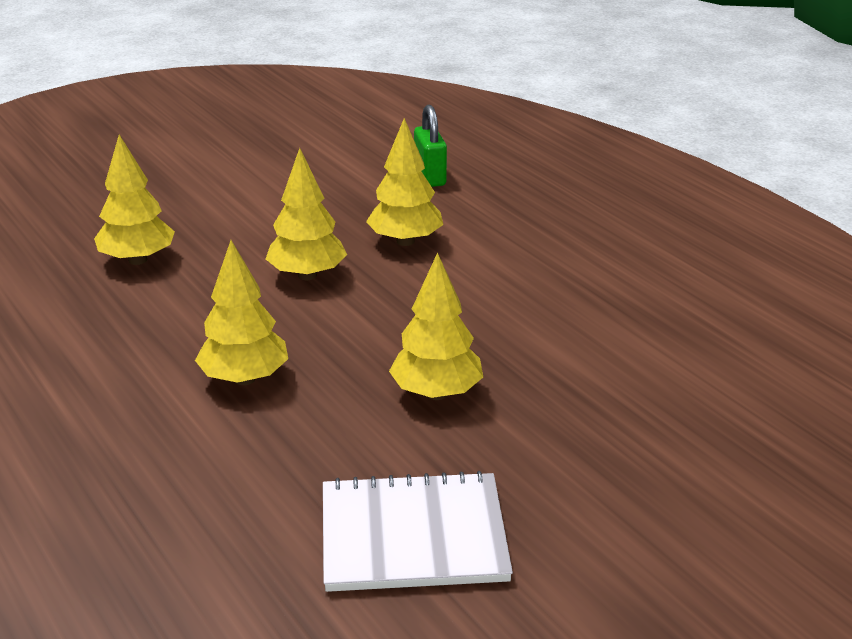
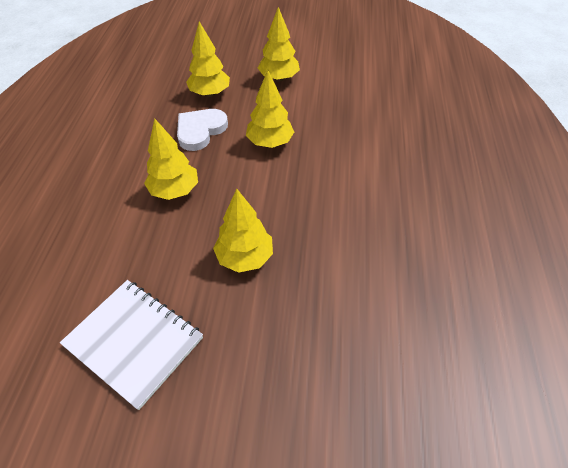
camera: 40 degrees right, 20 degrees up
(185, 304) = (200, 131): none -> white heart
(405, 241) = (341, 146): yellow tree -> yellow tree (279, 78)
(430, 177) = (402, 108): green padlock -> none

